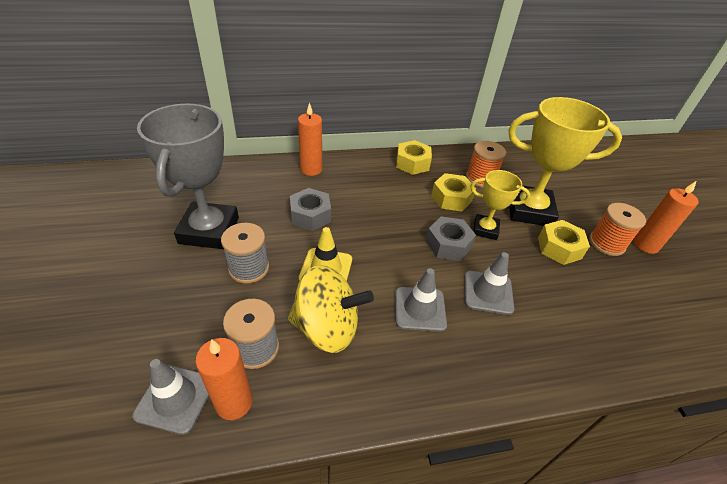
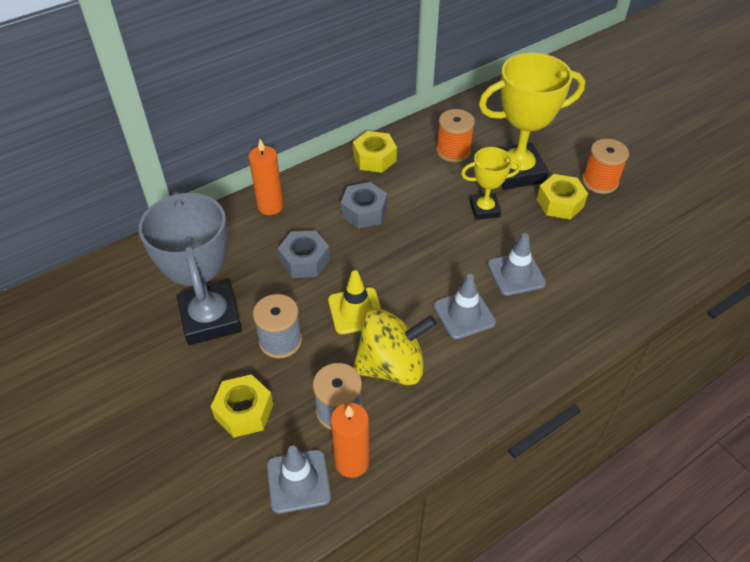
camera: 20 degrees left, 5 degrees up
(448, 244) = (457, 239): grey nut -> grey nut (364, 211)
(451, 198) = (435, 186): yellow nut -> yellow nut (244, 411)
(645, 245) = (634, 170): orange candle -> none

